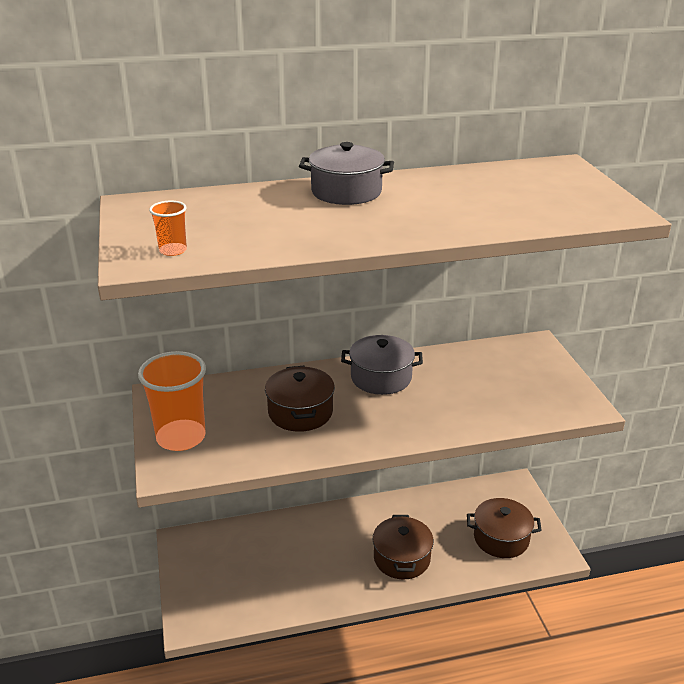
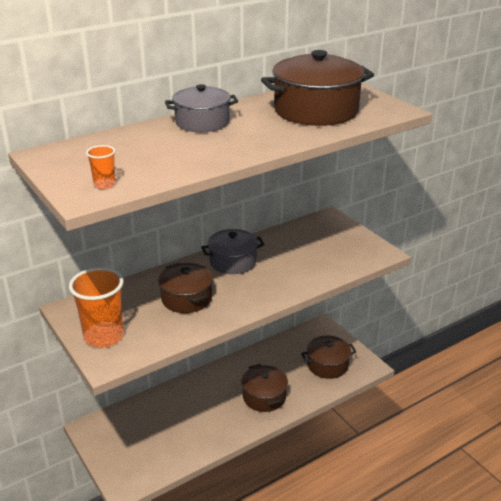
camera: 20 degrees left, 0 degrees up
(505, 197) = (316, 111): none -> brown pot

